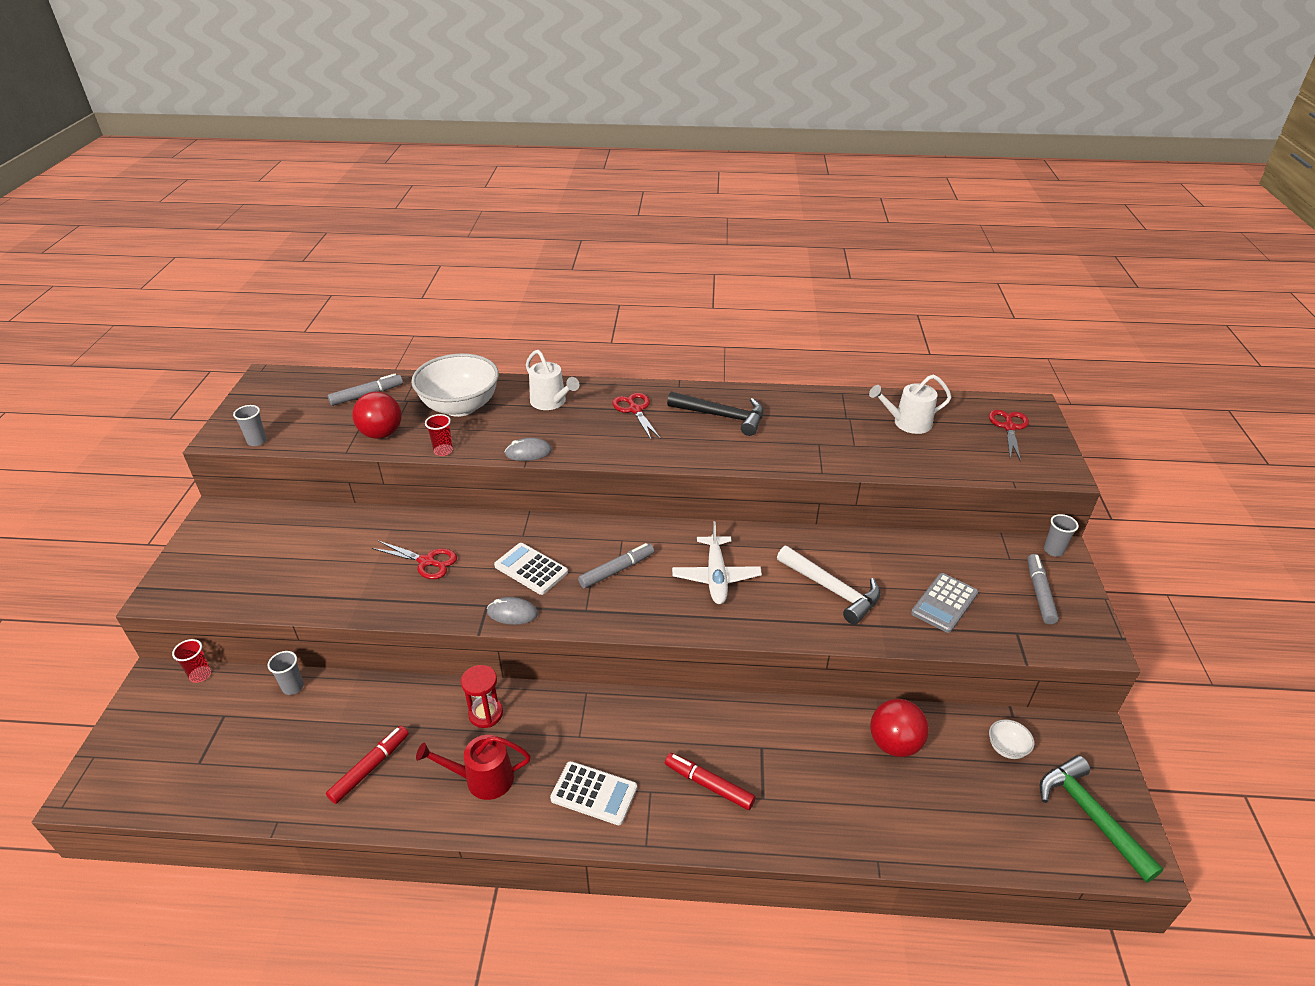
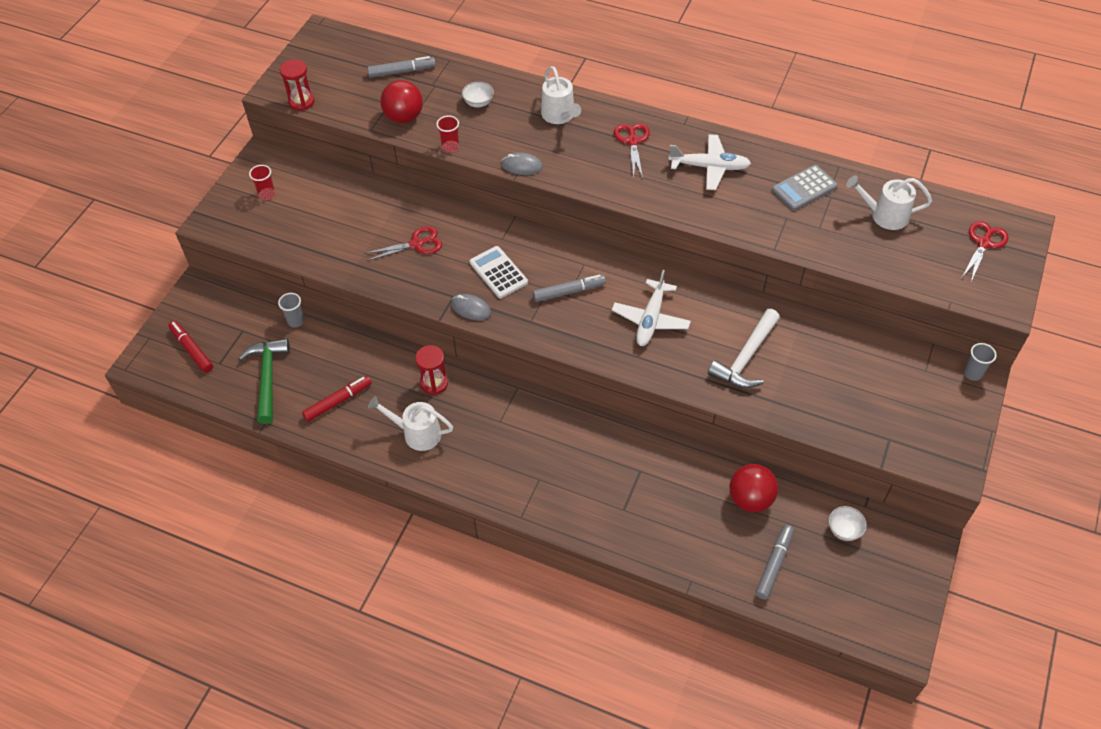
camera: 20 degrees right, 15 degrees up
(200, 675) = (230, 293): red cup -> red cup (267, 195)
(257, 441) = (301, 102): grey cup -> red hourglass
(427, 561) = (416, 244): red scissors -> red scissors turned 60 degrees counterclockwise
(460, 406) = (478, 103): white bowl -> white bowl, size x0.41
(483, 779) = (417, 433): red watering can -> white watering can
(594, 793) = (495, 468): white calculator -> none
(709, 785) = (586, 487): red marker -> red marker (192, 349)
(722, 416) = (710, 167): black hammer -> white plane
(832, 590) = (746, 357): white hammer -> white hammer turned 60 degrees clockwise
(944, 603) = (839, 396): grey calculator -> grey calculator (804, 188)
(1039, 593) = (933, 410): grey marker -> grey marker (774, 564)
(1090, 815) = (883, 601): green hammer -> green hammer (268, 378)

